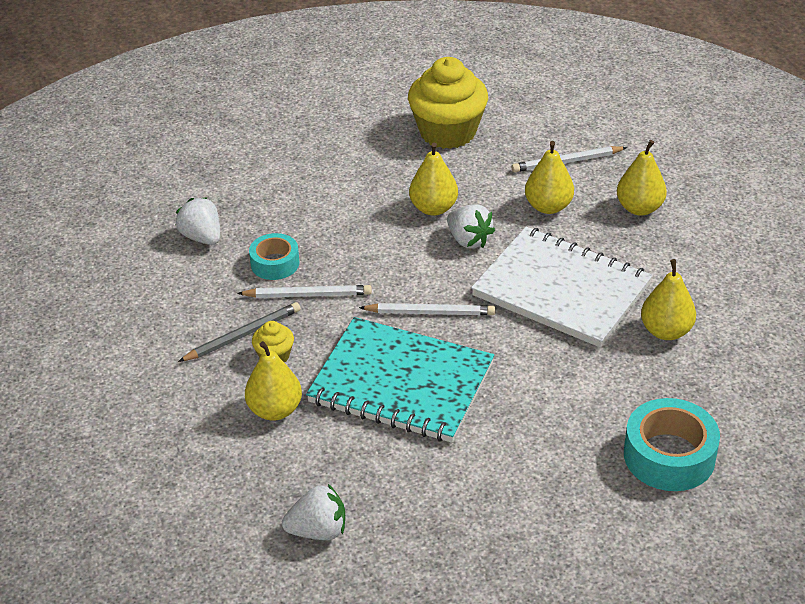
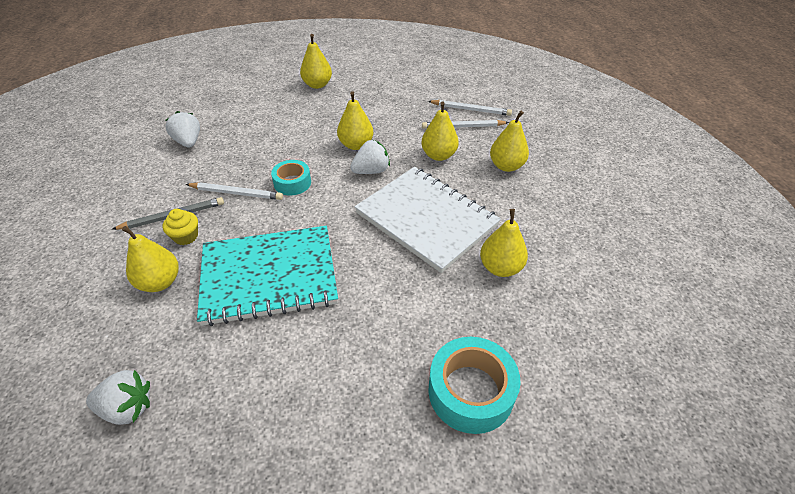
camera: 10 degrees right, 5 degrees up
(275, 263) = (226, 167): turquoise tape -> turquoise tape (292, 183)
(338, 127) = (317, 85): none -> yellow pear
(401, 383) = (269, 276): turquoise notebook -> turquoise notebook turned 45 degrees counterclockwise
(430, 312) = (318, 221): white pencil -> white pencil (470, 110)
(447, 132) = (387, 97): yellow cupcake -> none
(468, 240) = (371, 171): white strawberry -> white strawberry turned 90 degrees counterclockwise

